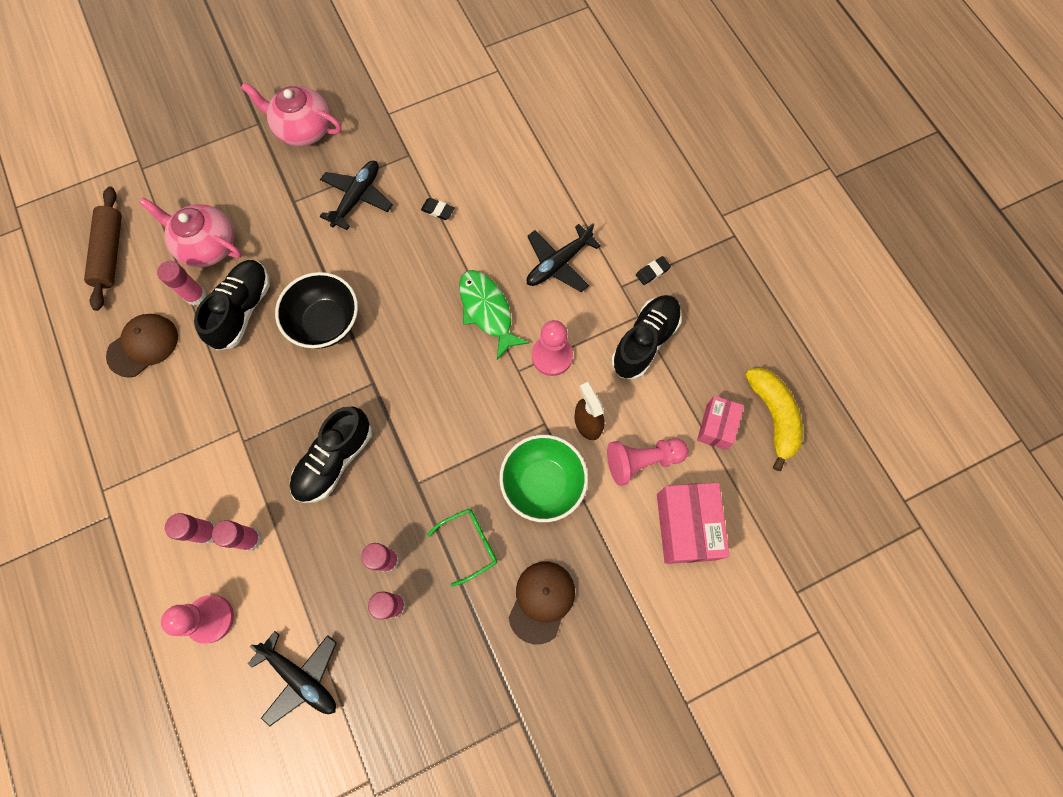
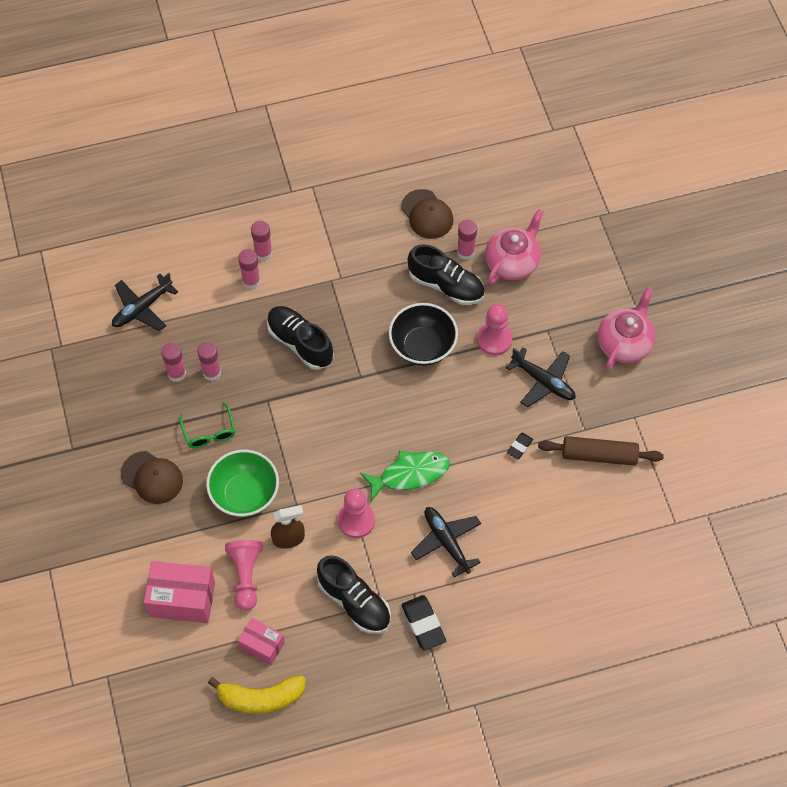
camera: 100 degrees right, 10 degrees down
(111, 253) = (517, 192): brown rolling pin -> brown rolling pin (599, 455)
(210, 618) = (199, 253): pink pawn -> pink pawn (494, 340)
(652, 272) = (423, 624): black eraser -> black eraser, size x1.79

